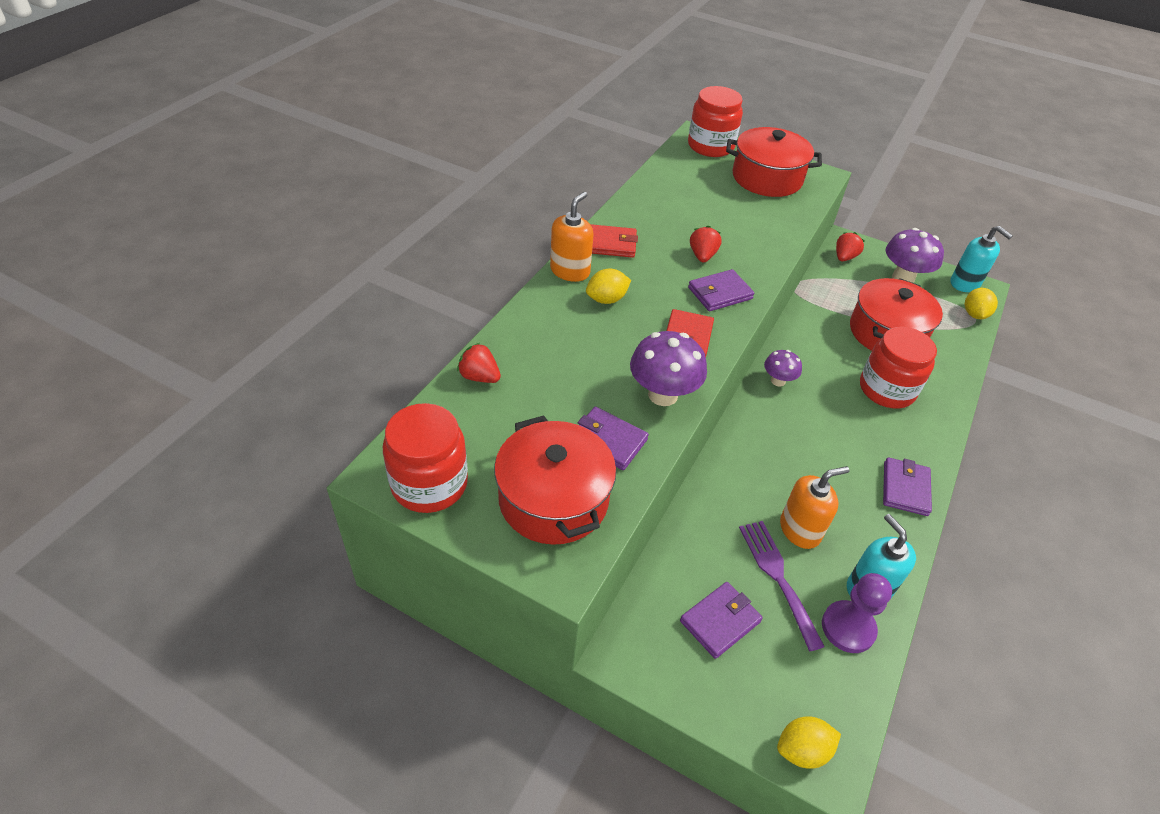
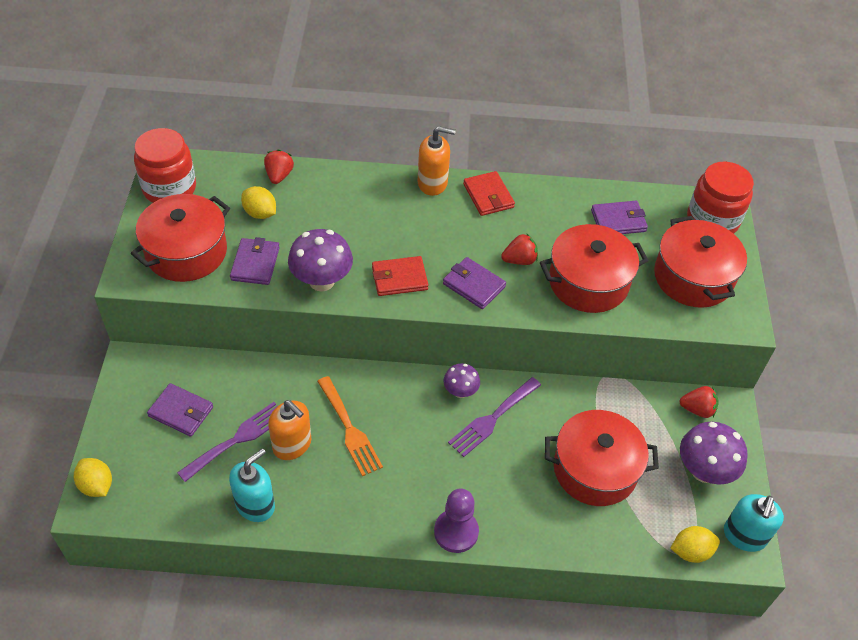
camera: 65 degrees right, 5 degrees up
(606, 299) = (412, 216): yellow lemon -> yellow lemon (260, 213)
(747, 229) = (588, 282): none -> red pot
(795, 476) = (350, 429): none -> orange fork
(816, 372) = (492, 419): none -> purple fork
(848, 628) = (210, 496): purple pawn -> purple pawn (456, 532)
(886, 389) = (506, 482): red jar -> none
(905, 488) = (381, 516): purple wallet -> purple wallet (618, 221)

